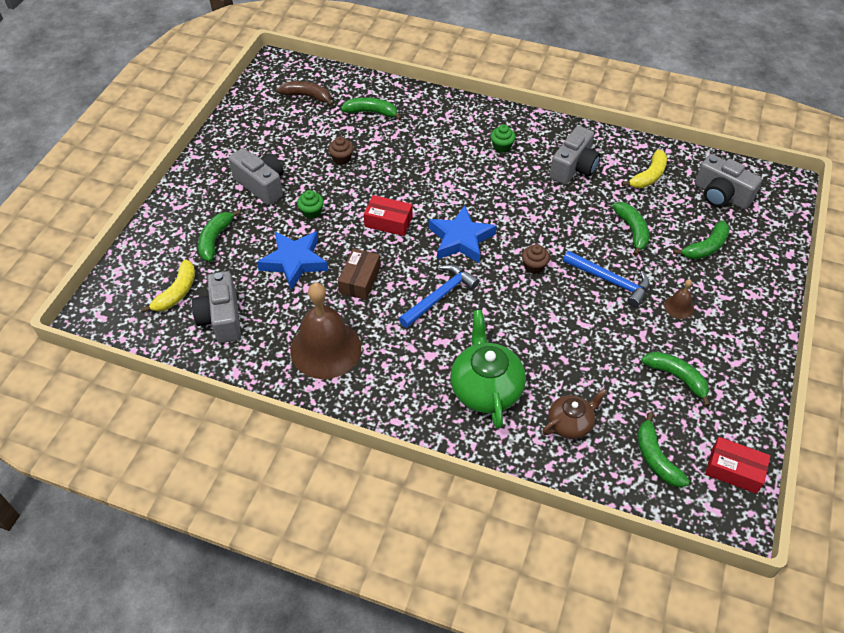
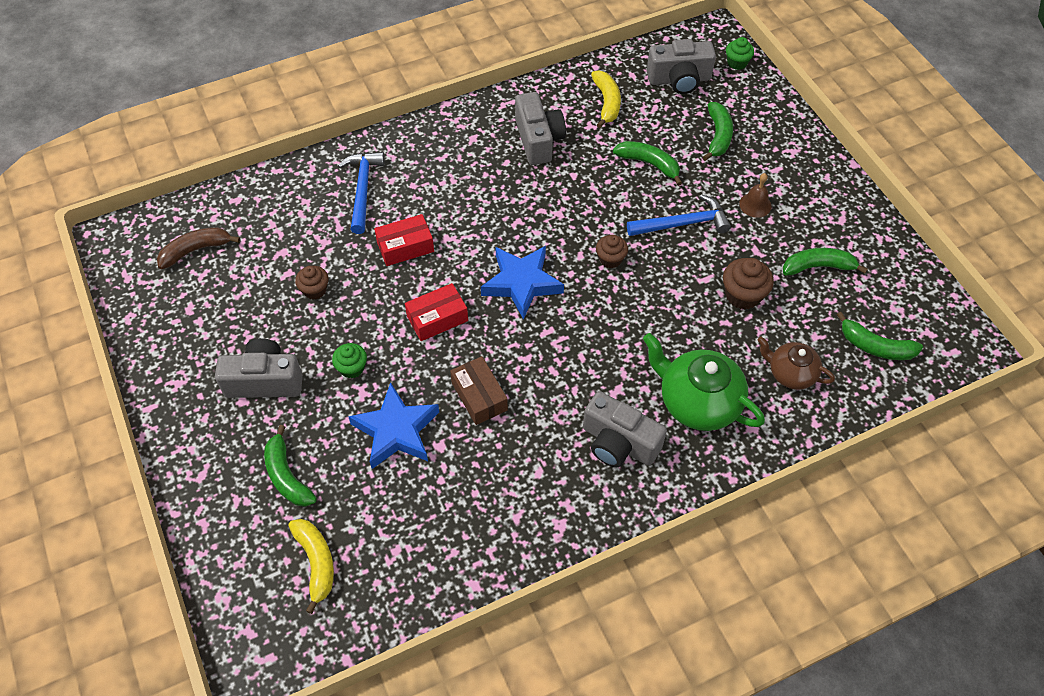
camera: 45 degrees left, 5 degrees up
(222, 318) = (395, 547): grey camera -> grey camera (619, 443)
(325, 349) = (527, 487): brown bell -> none
(371, 112) = (286, 219): green banana -> none
(440, 296) = (566, 352): blue hammer -> blue hammer (363, 189)
(501, 147) = (453, 165): green cupcake -> green cupcake (737, 63)
(570, 423) = (790, 373): brown teapot -> brown teapot turned 75 degrees counterclockwise
(597, 353) = (743, 295): none -> brown cupcake
(734, 470) = (931, 308): red box -> red box (405, 247)

